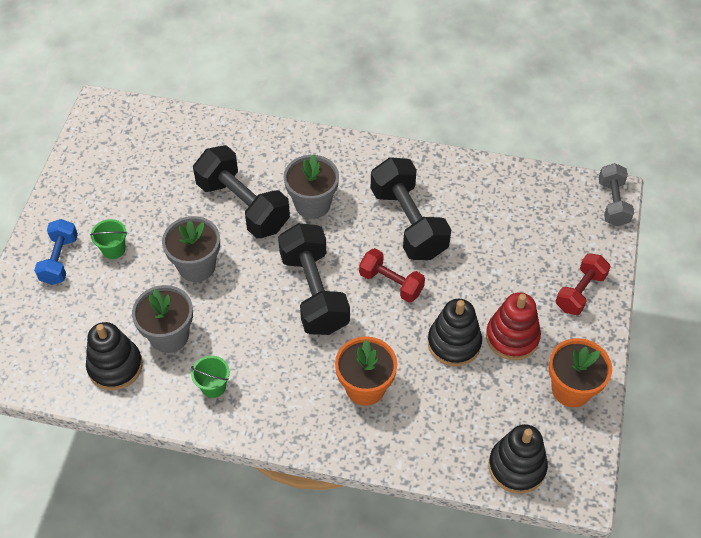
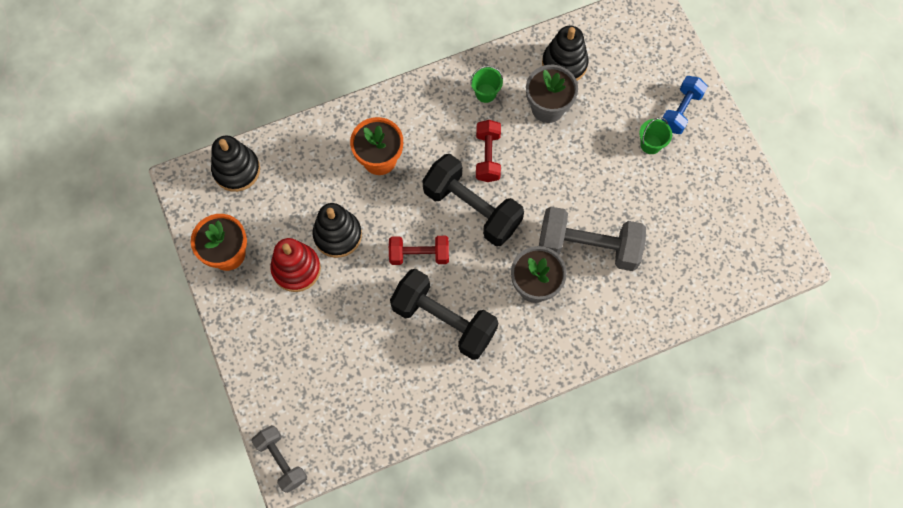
camera: 145 degrees right, 15 degrees up
(60, 260) = (680, 111): blue dumbbell -> blue dumbbell turned 60 degrees clockwise
(196, 266) = (577, 171): grey flower pot -> none
(243, 206) = (588, 246): black dumbbell -> grey dumbbell
(580, 292) = (264, 345): red dumbbell -> red dumbbell (487, 156)

